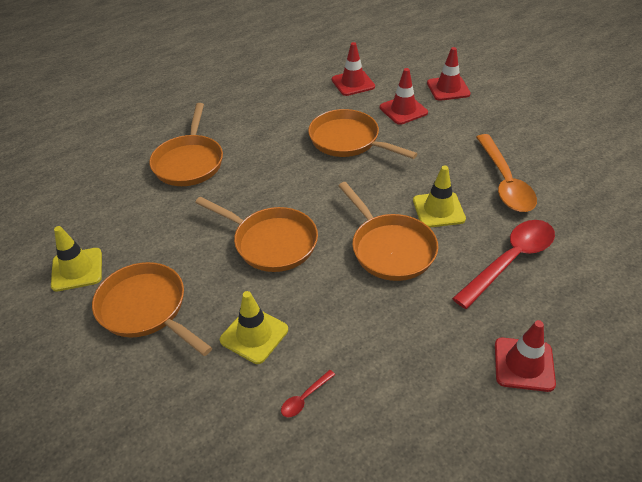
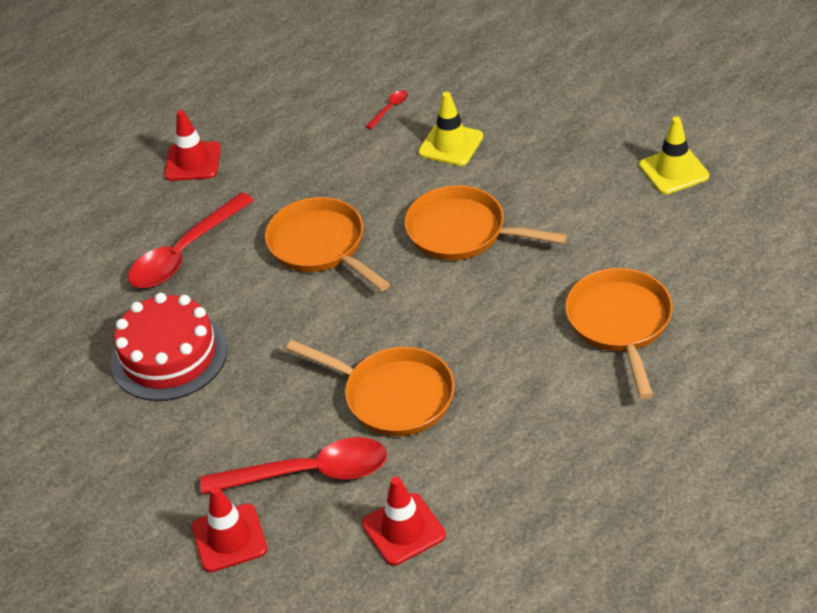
camera: 175 degrees right, 0 degrees up
(146, 309) = (571, 148): orange pan -> none
(403, 110) = (309, 473): red traffic cone -> red spoon
(438, 210) = (261, 302): yellow traffic cone -> none
(505, 182) = (169, 355): orange spoon -> red cake

